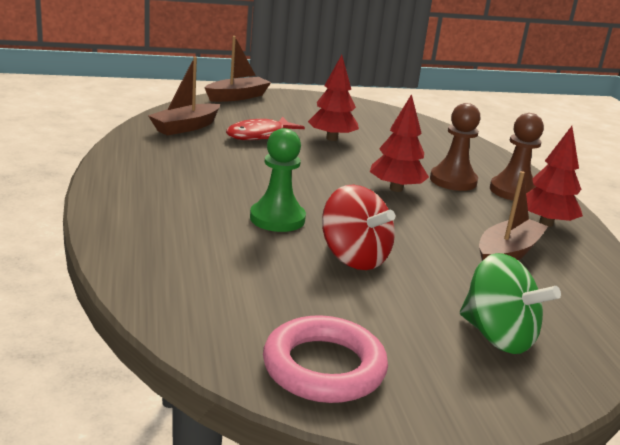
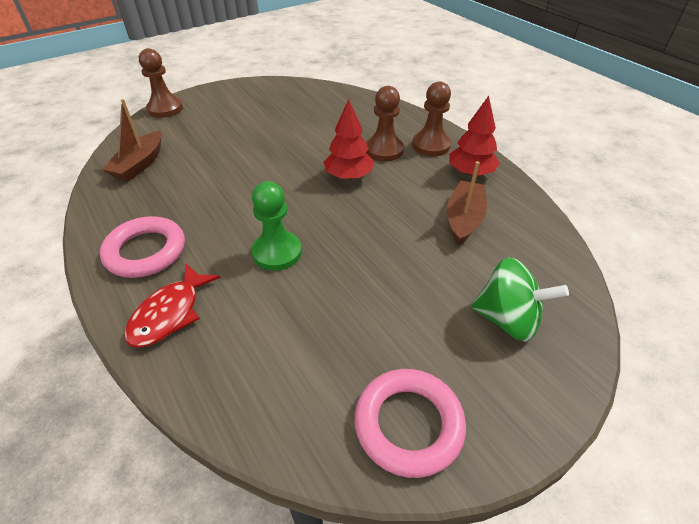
camera: 20 degrees left, 20 degrees up
(151, 183) = (146, 251): none -> pink ring
(237, 97) = (165, 109): brown boat -> brown pawn
(259, 135) = (209, 152): red fish -> red fish (170, 313)
(331, 138) = (269, 134): red tree -> none
(354, 258) = (360, 274): red spinning top -> none

